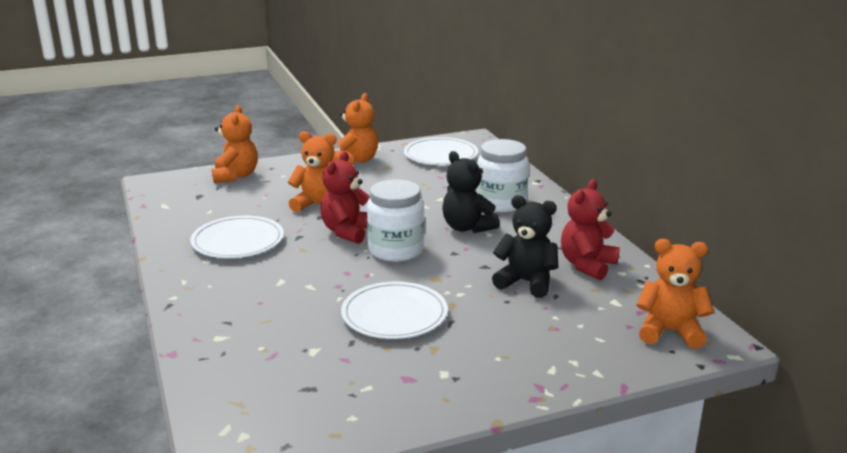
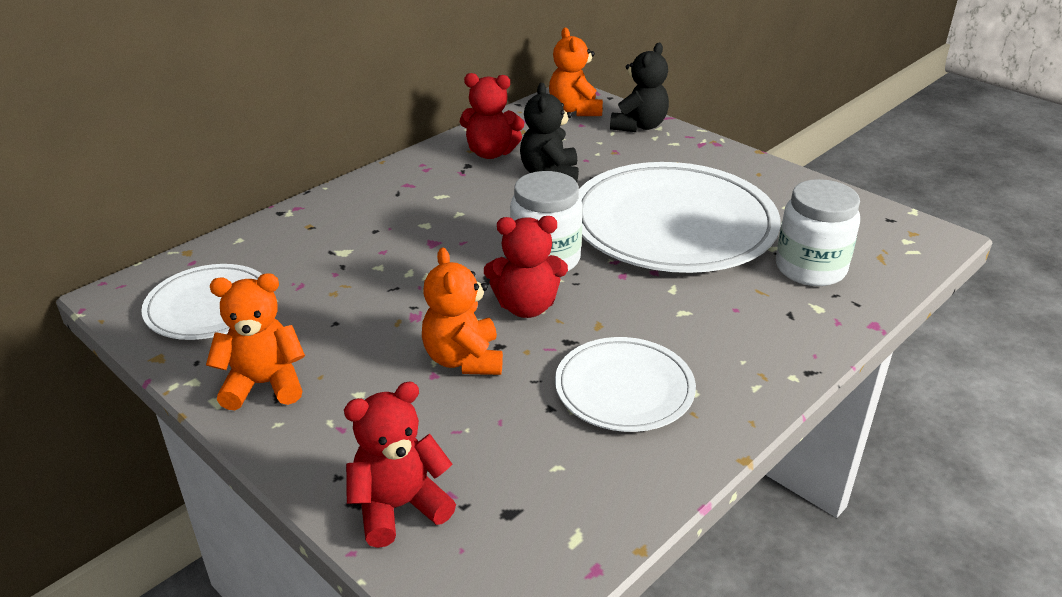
camera: 115 degrees left, 10 degrees up
(235, 176) = (399, 507): orange teddy bear -> red teddy bear
(394, 314) = (673, 224): white plate -> white plate, size x1.87
(467, 227) = (453, 229): black teddy bear -> black teddy bear (639, 126)
(501, 203) = (368, 222): white jar -> white jar (810, 268)

